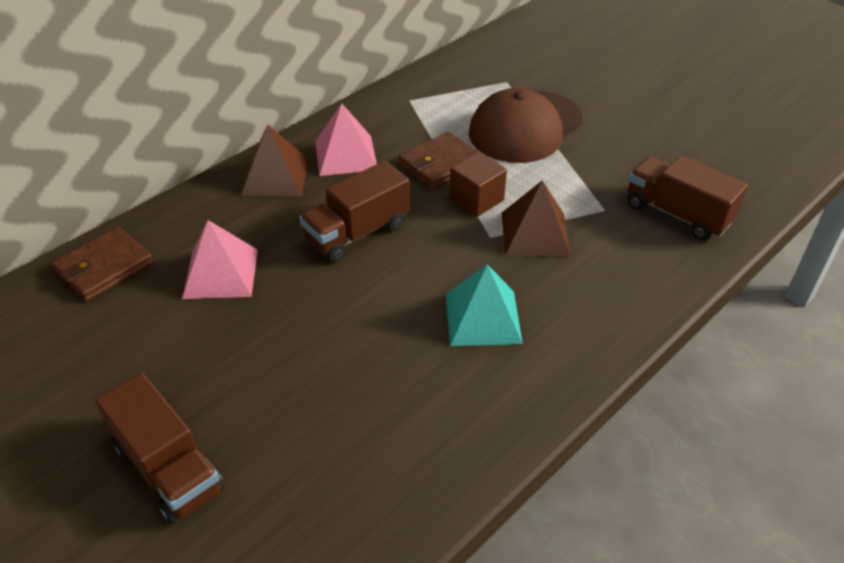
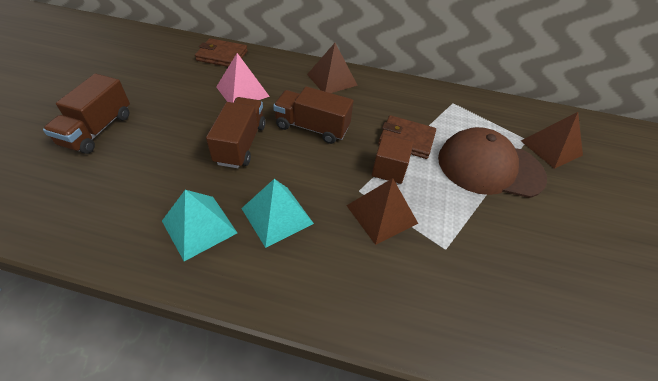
camera: 55 degrees right, 5 degrees up
(345, 155) = (374, 97): pink pyramid -> none
(454, 394) = (199, 227): none -> turquoise pyramid
(529, 73) = (551, 148): none -> brown pyramid
(677, 214) = (488, 306): brown truck -> brown truck (240, 144)

